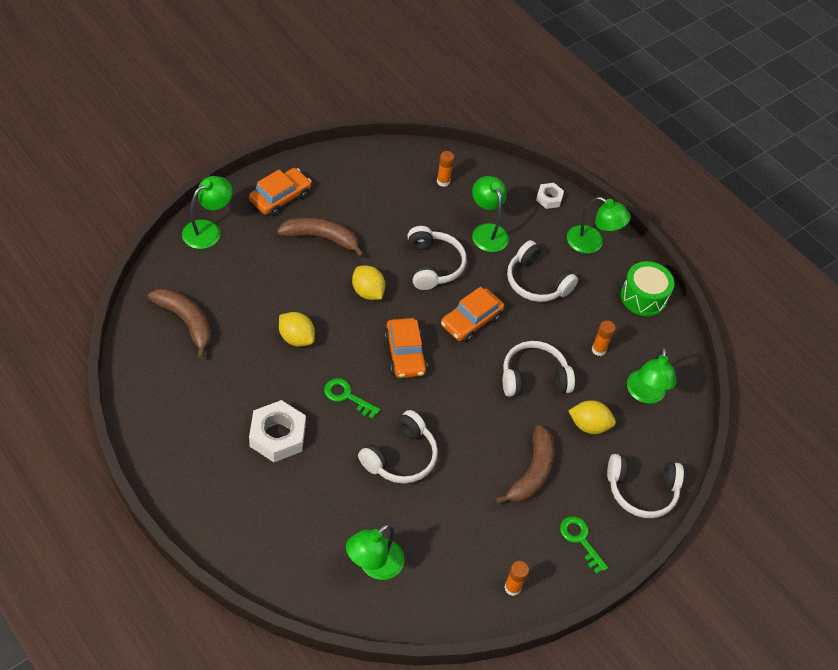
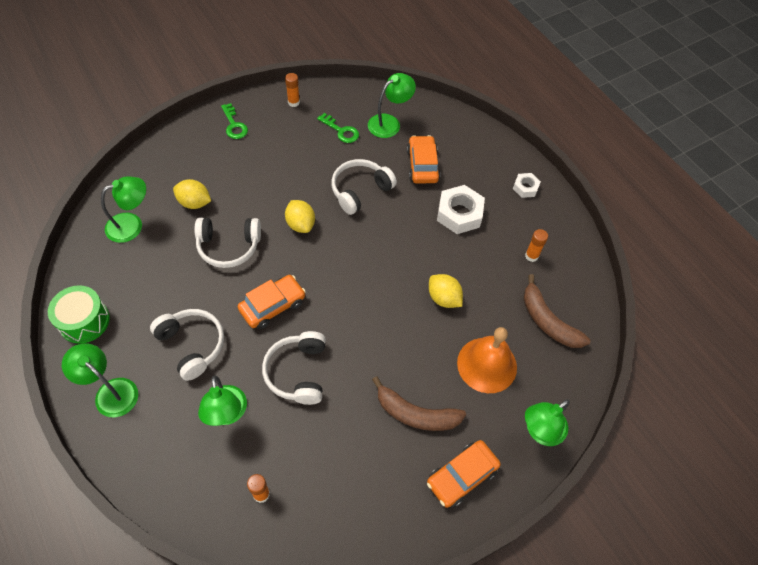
camera: 170 degrees left, 5 degrees up
(253, 280) = (487, 365): none -> orange bell
(347, 396) = (400, 241): green key -> green key (341, 131)
(367, 292) = (371, 343): yellow lemon -> yellow lemon (300, 224)
(405, 354) = (343, 276): orange car -> orange car (422, 165)
(532, 472) = (256, 171): brown banana -> none
(549, 198) = (136, 460): white nut -> white nut (525, 188)
(598, 350) = (157, 268): orange glue stick -> orange glue stick (531, 256)
(641, 491) = (172, 152): white headphones -> none
(645, 394) = (132, 225): green lamp -> green lamp turned 45 degrees clockwise

